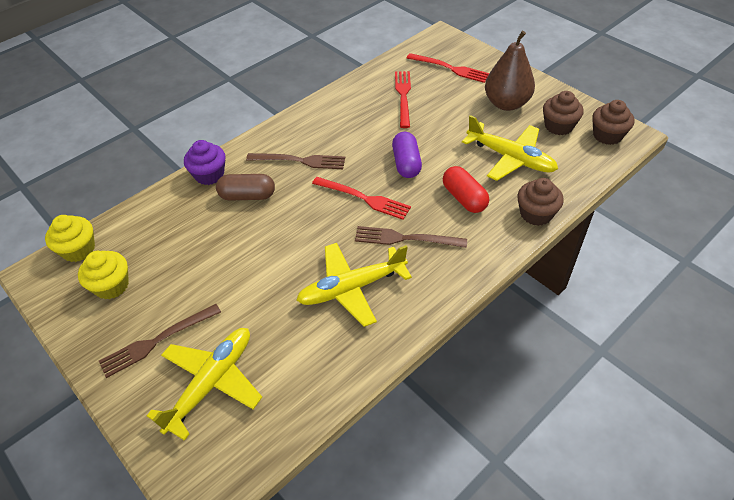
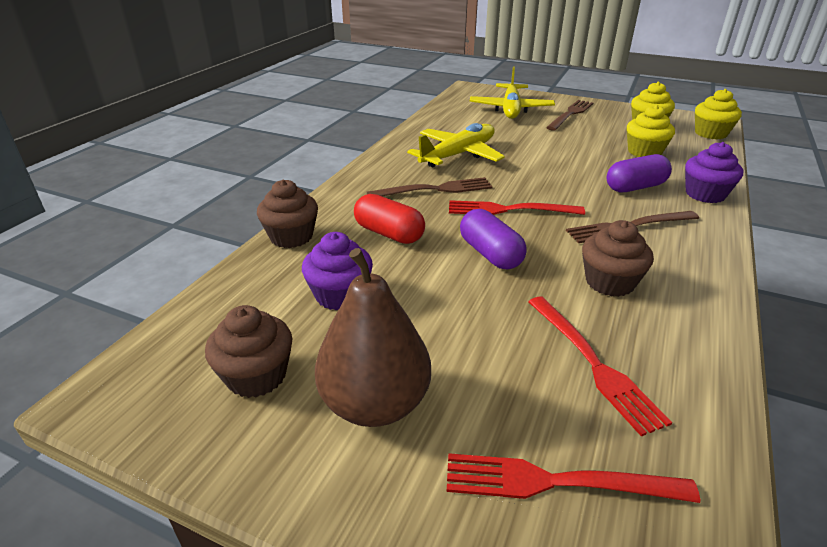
camera: 155 degrees right, 15 degrees down
(180, 239) = (644, 152): none -> yellow cupcake
(247, 196) = (635, 187): brown capsule -> purple capsule
(510, 158) = (340, 295): yellow plane -> purple cupcake
(607, 135) = (155, 379): brown cupcake -> brown cupcake (609, 282)

